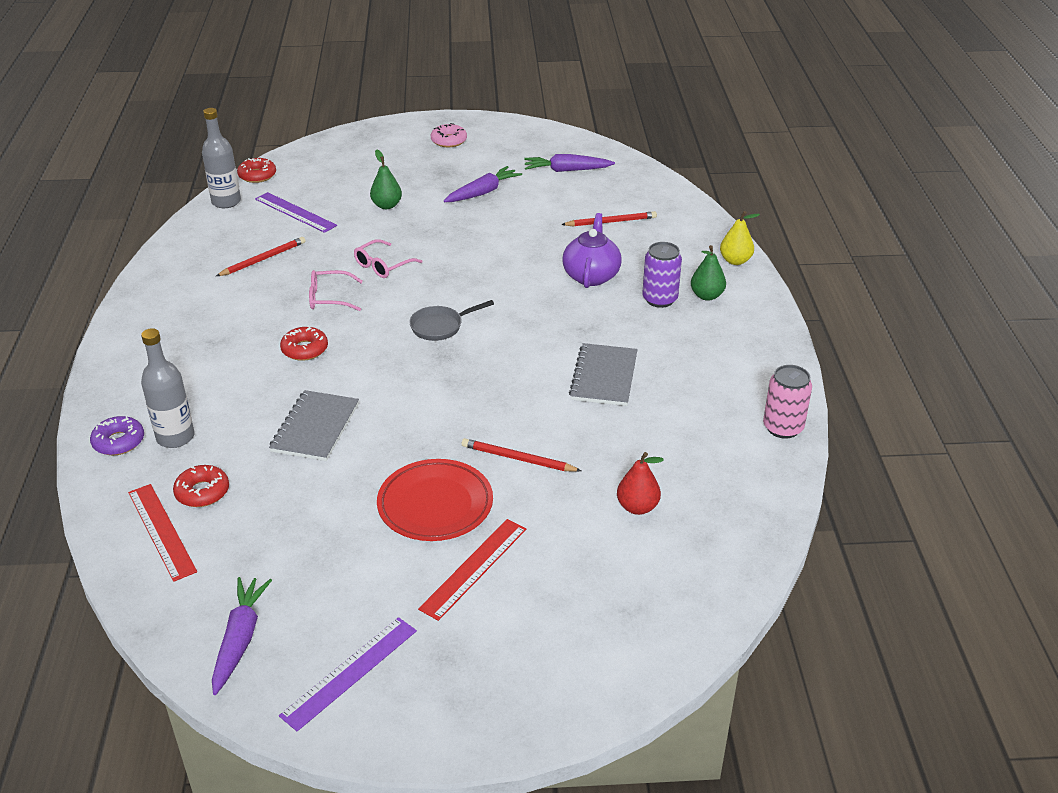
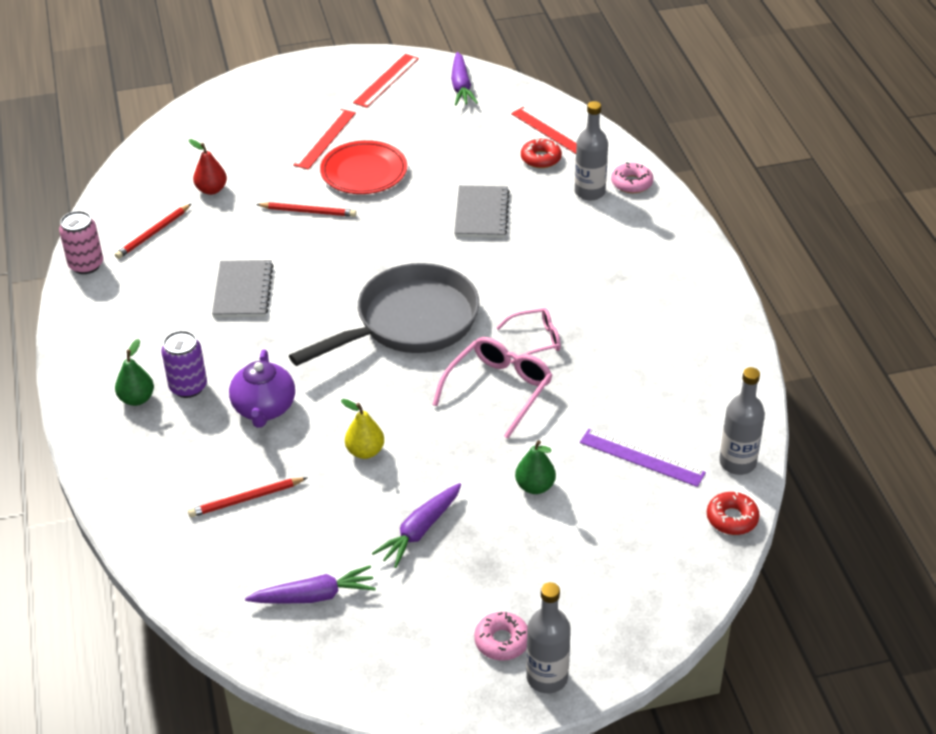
camera: 170 degrees right, 5 degrees up
(118, 442) = (631, 183): purple donut -> pink donut
(263, 259) = (634, 380): red pencil -> red pencil (153, 233)
(305, 349) = (529, 281): red donut -> none
(350, 672) = (386, 80): purple ruler -> red ruler
(383, 266) = (498, 390): pink glasses -> pink glasses, size x1.58
(428, 125) = (547, 677): none -> grey bottle
(440, 326) = (410, 322): grey pan -> grey pan, size x2.34
(735, 261) = (97, 455): yellow pear -> yellow pear (365, 451)

